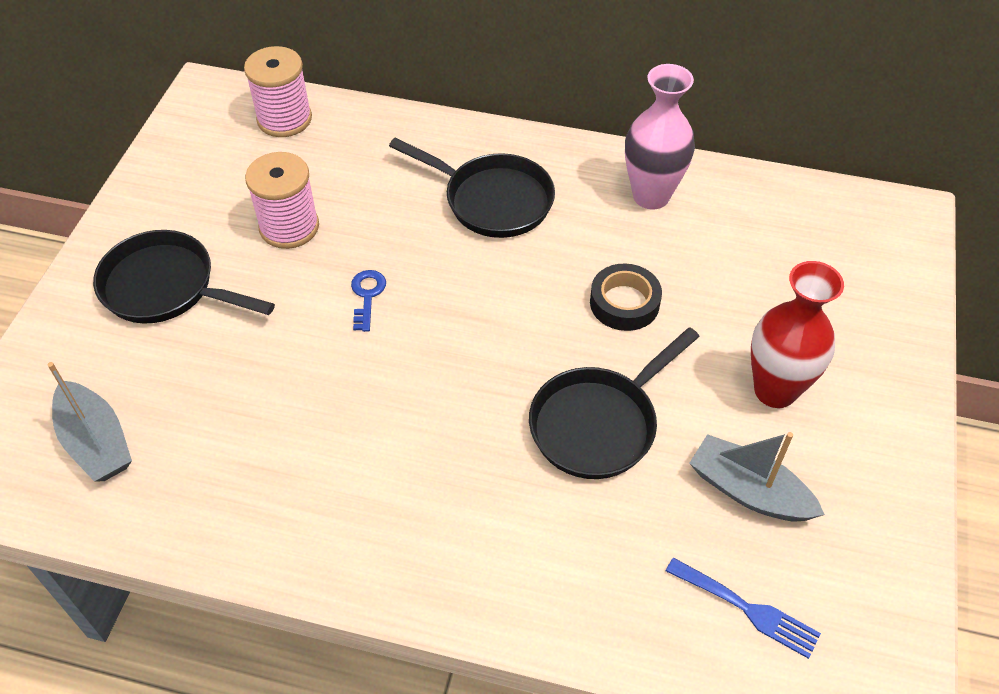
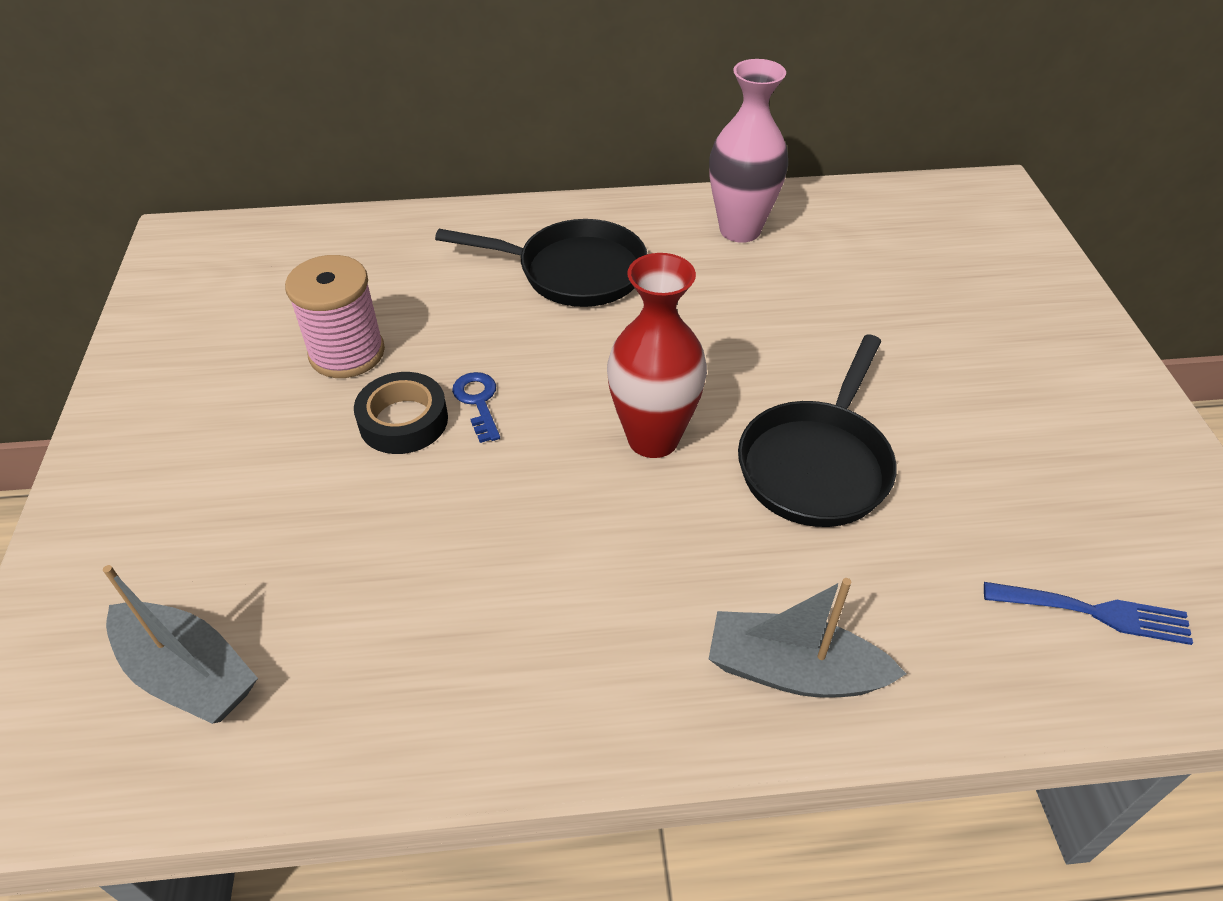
camera: 20 degrees left, 5 degrees down
(165, 287) = (213, 458): black pan -> none
(284, 119) = (290, 246): pink spool -> none
(624, 303) = (772, 336): black tape -> black tape (403, 421)
(749, 491) = (1015, 486): grey boat -> grey boat (793, 670)
(775, 390) = (977, 379): red vase -> red vase (653, 438)

